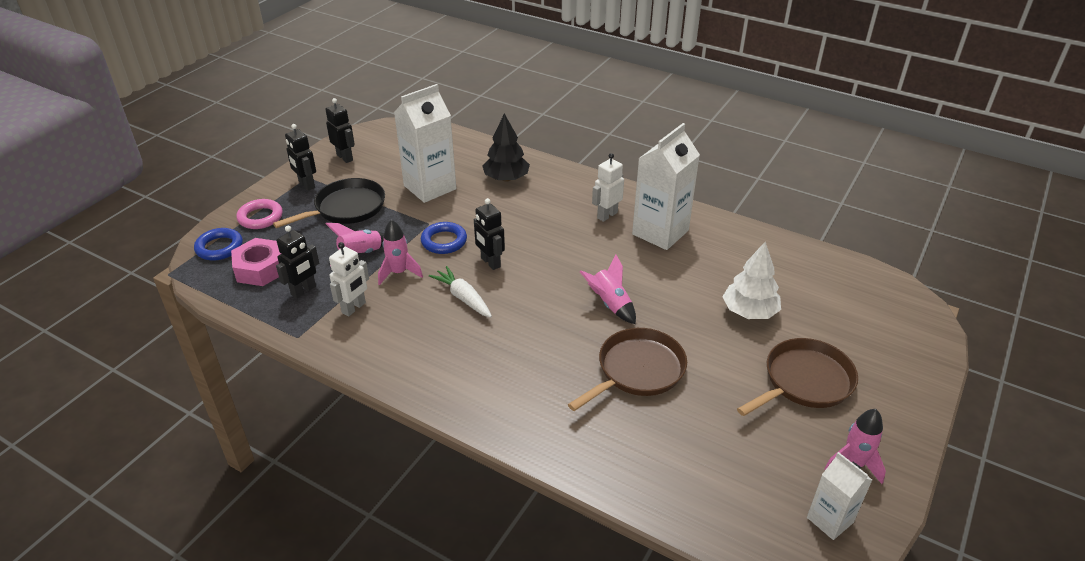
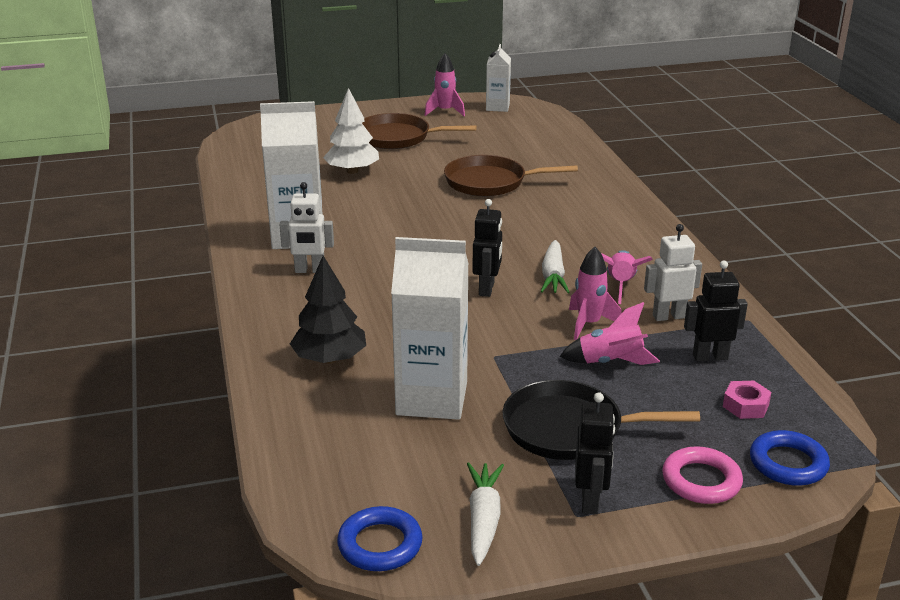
camera: 135 degrees left, 10 degrees down
(261, 269) = (745, 405): pink nut -> pink nut, size x0.57
(345, 157) = (483, 520): black robot -> white carrot
(444, 241) = (503, 329): blue ring -> blue ring (380, 544)
(610, 304) = (439, 217): pink rocket -> pink rocket (620, 285)

